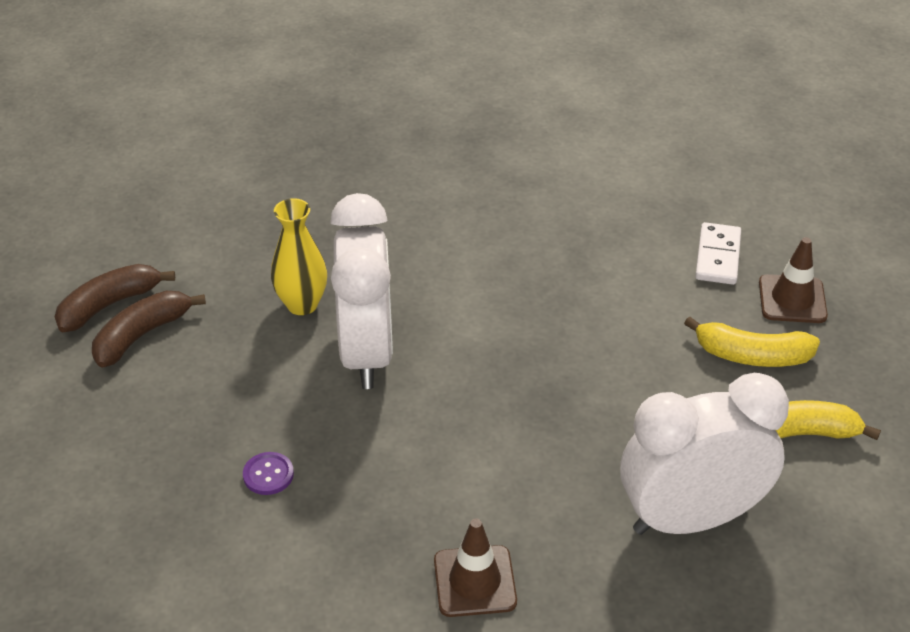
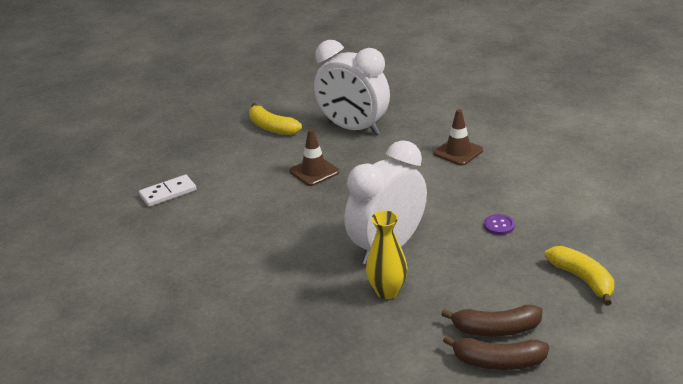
camera: 130 degrees left, 10 degrees down
(752, 356) = (235, 155): yellow banana -> yellow banana (583, 279)
(792, 299) = (179, 162): brown traffic cone -> brown traffic cone (314, 172)

